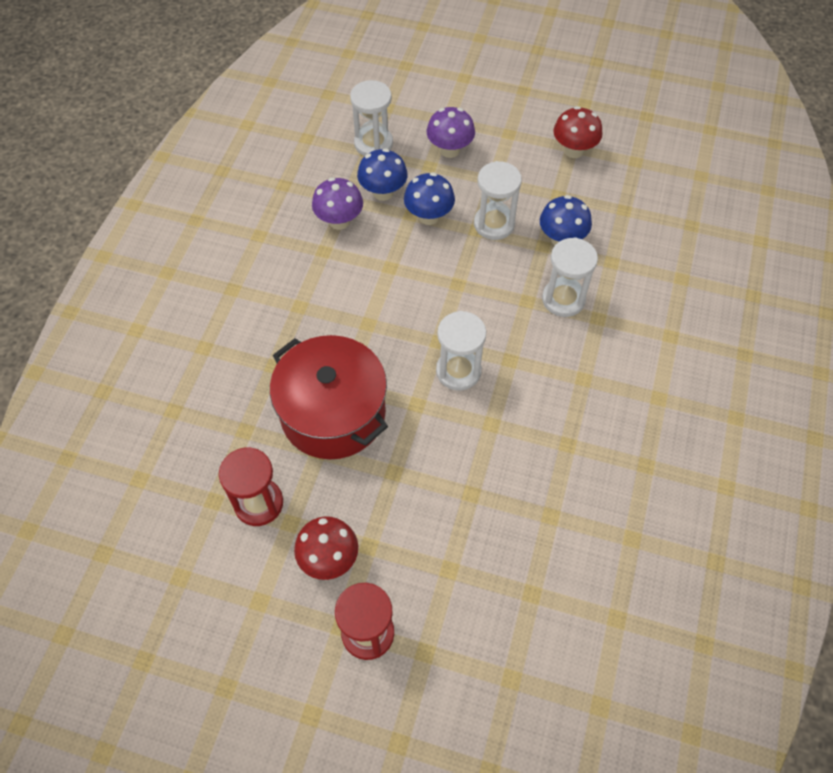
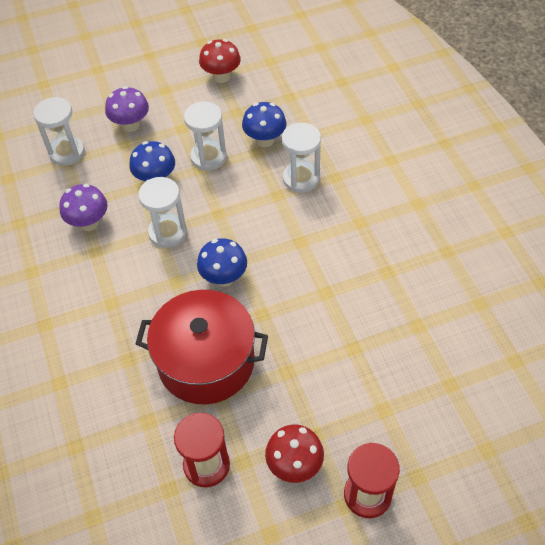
camera: 35 degrees left, 5 degrees down
(383, 192) = (105, 183): blue mushroom -> blue mushroom (224, 278)
(458, 371) = (271, 272): white hourglass -> white hourglass (167, 232)

